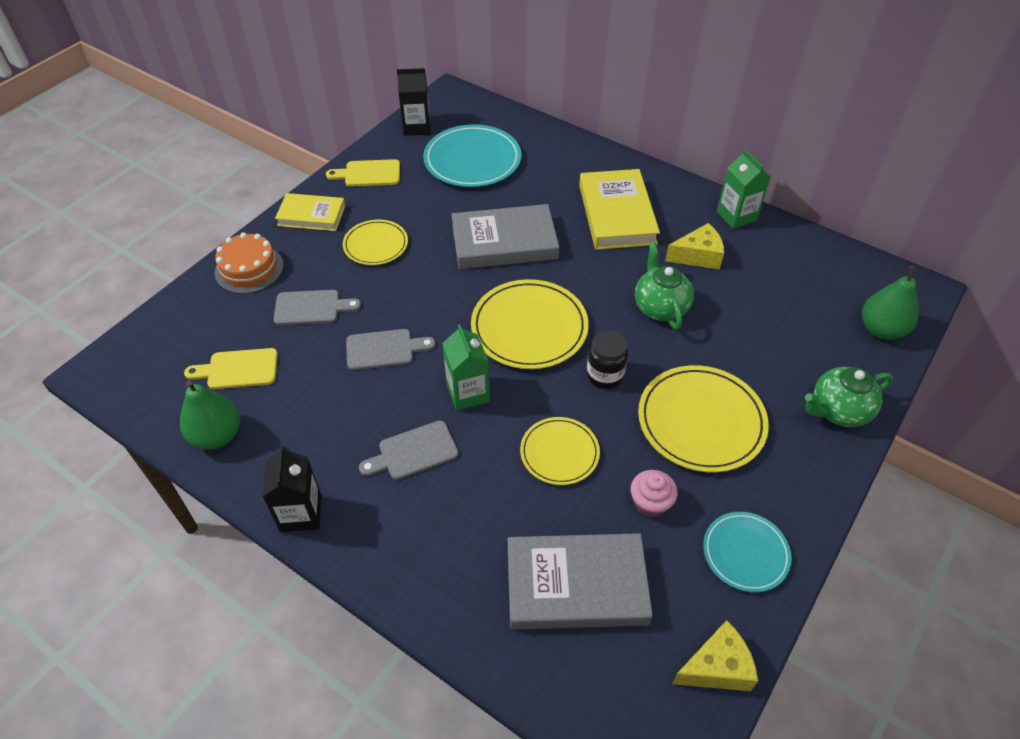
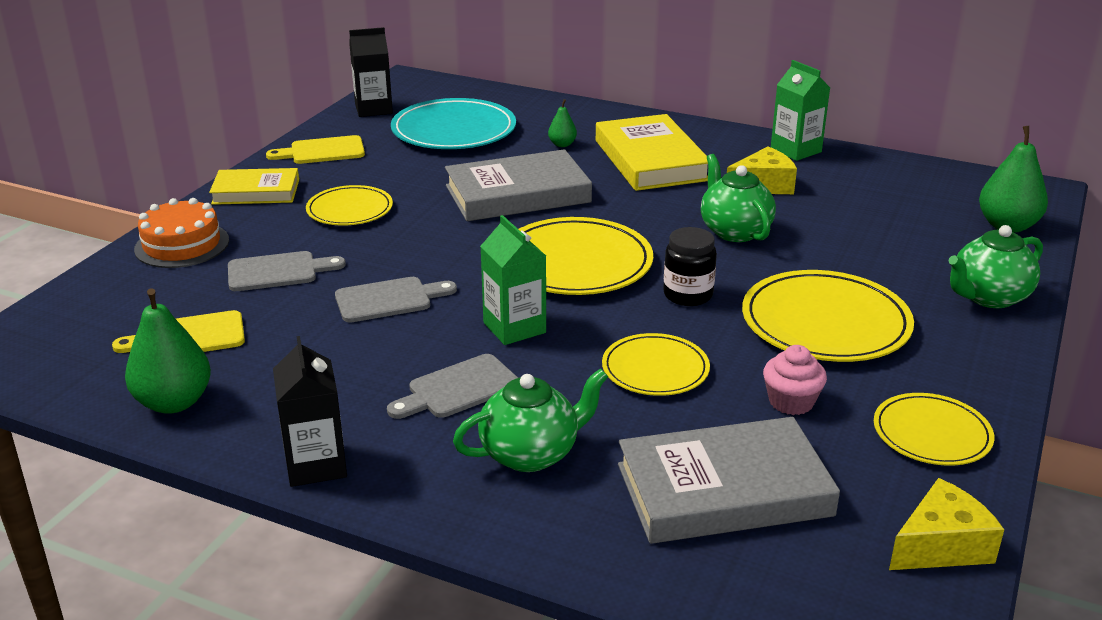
camera: 10 degrees left, 20 degrees down
(449, 526) = (531, 453): none -> green teapot
(552, 187) = (562, 144): none -> green pear
(745, 553) = (931, 434): turquoise plate -> yellow plate

